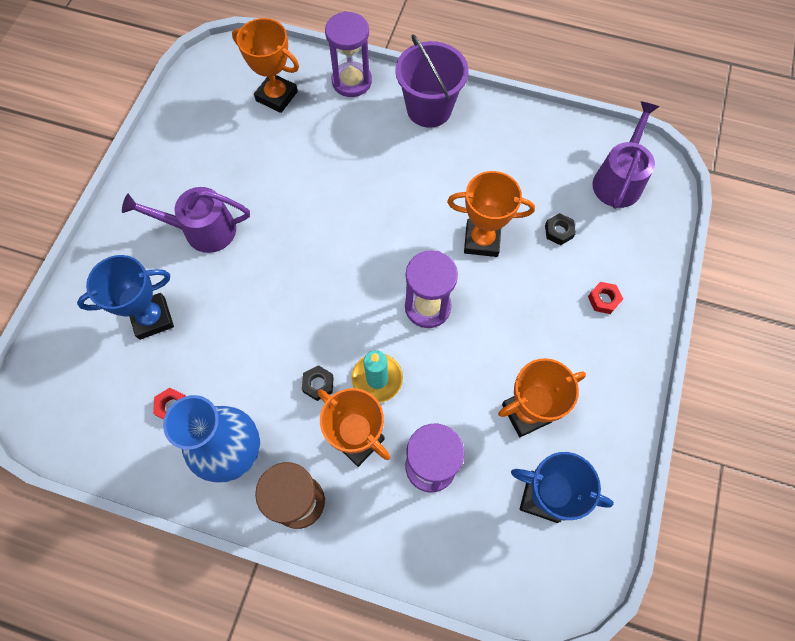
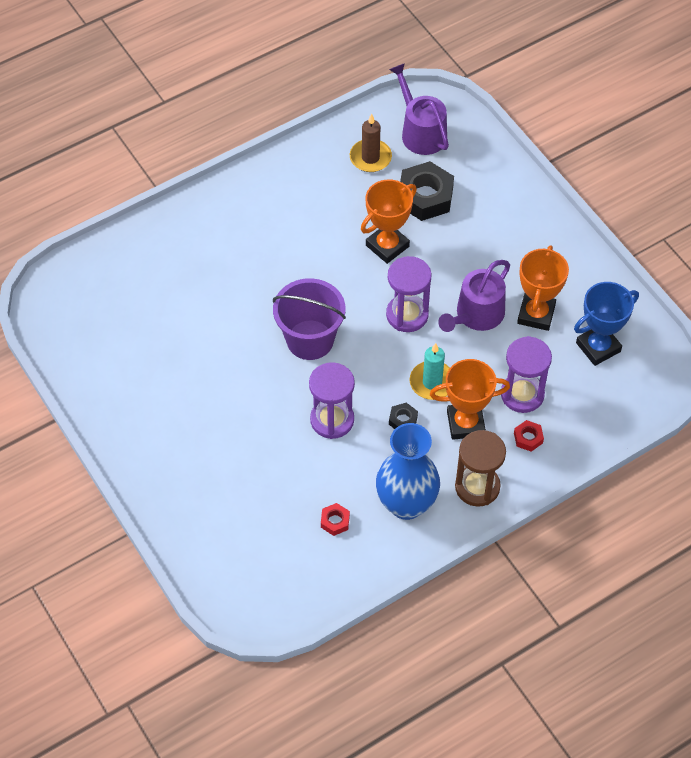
camera: 50 degrees left, 10 degrees down
(152, 318) = (248, 492): blue trophy -> none
(203, 230) = (203, 412): purple watering can -> purple watering can (476, 315)
(276, 96) = (127, 285): orange trophy -> none
(351, 81) = (166, 227): purple hourglass -> purple hourglass (332, 420)
(429, 109) = (244, 197): purple bucket -> purple bucket (310, 340)
(555, 164) = (370, 157): none -> brown candle
(559, 231) = (425, 196): black nut -> black nut, size x2.13
(603, 299) = (499, 211): red nut -> red nut (528, 438)

